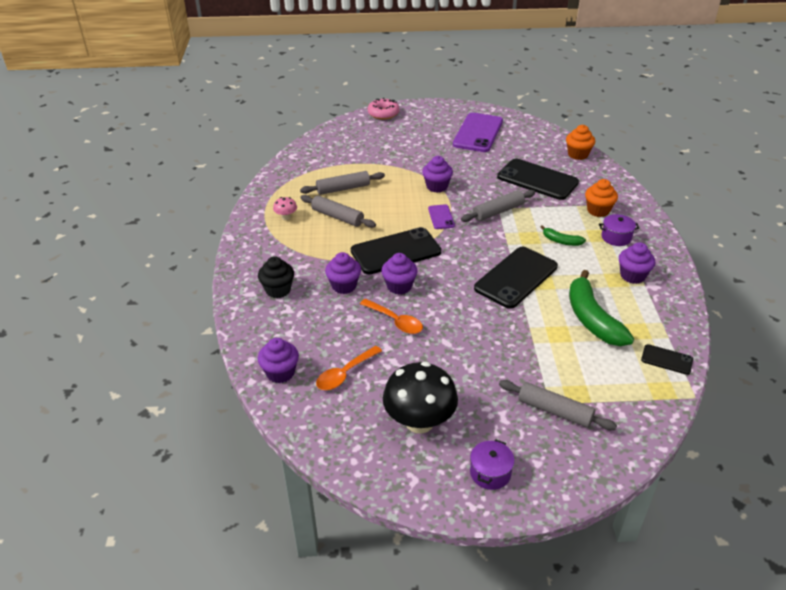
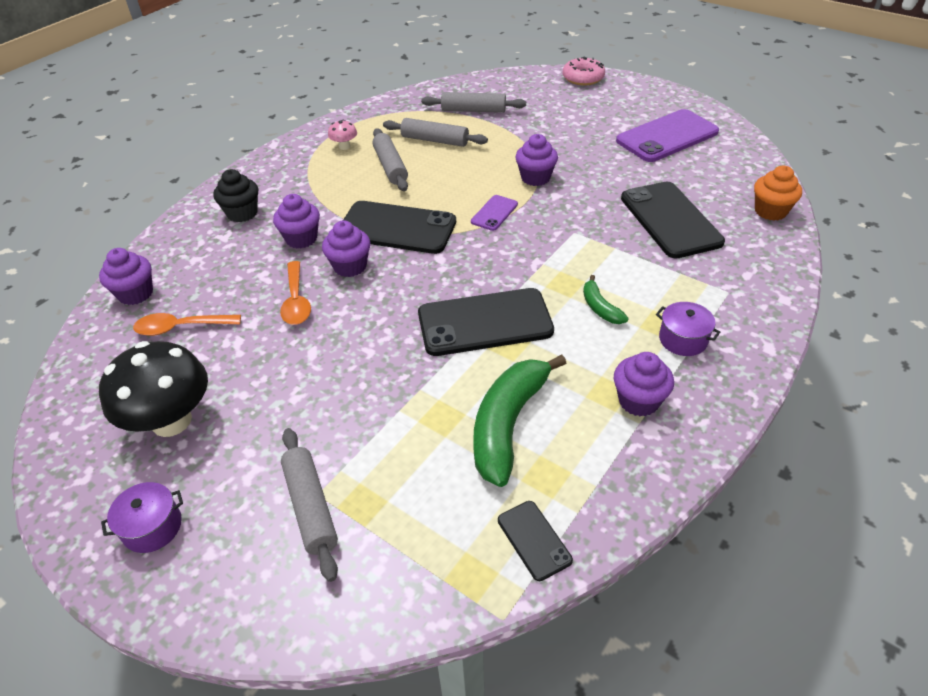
camera: 40 degrees right, 5 degrees up
(498, 212) = (568, 236): grey rolling pin -> grey rolling pin (473, 110)
(598, 210) = (703, 293): orange cupcake -> none

